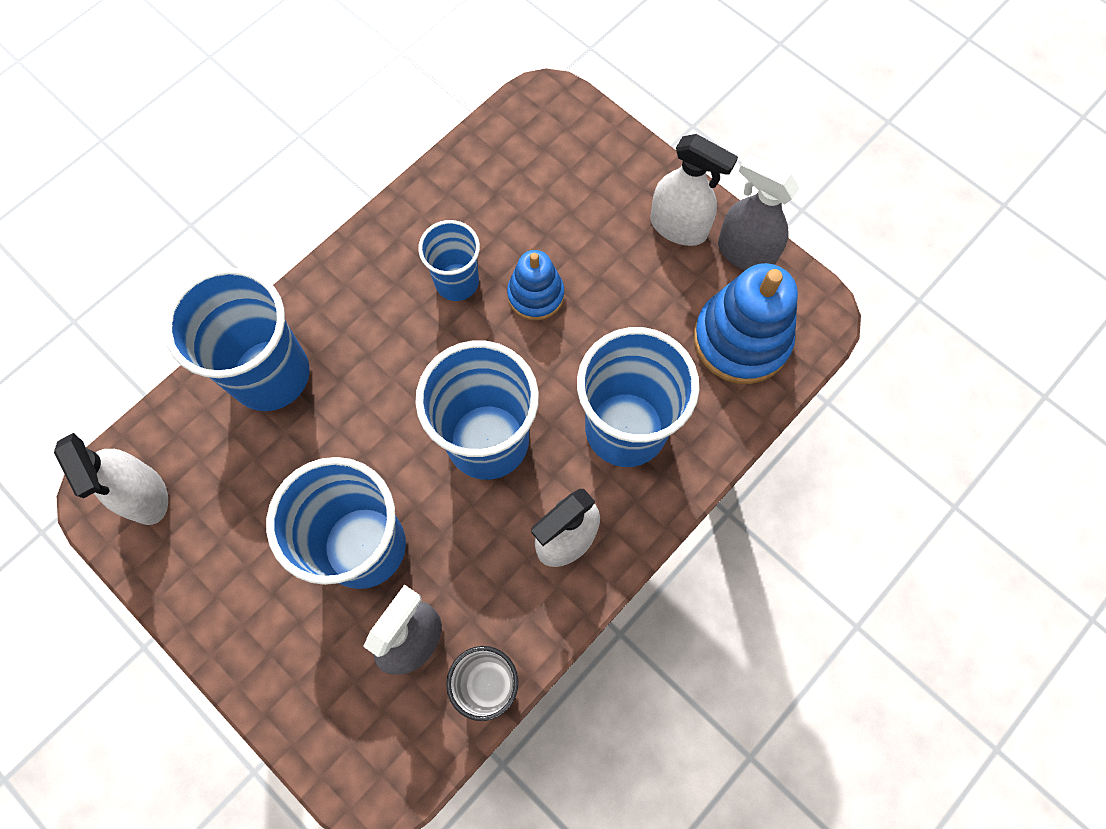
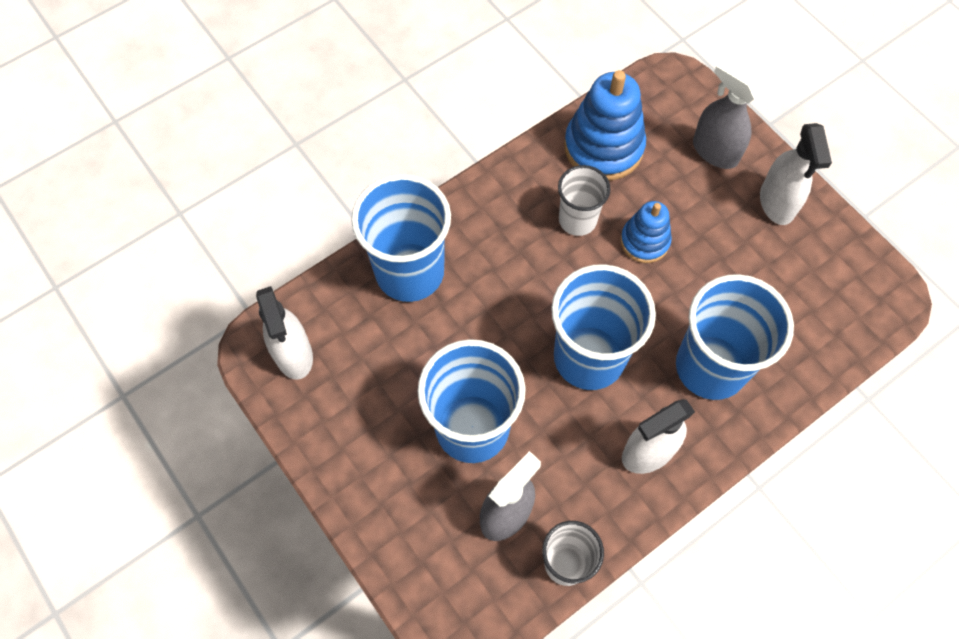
camera: 10 degrees right, 5 degrees down
(457, 282) = (577, 220): blue cup -> white cup
(679, 227) = (777, 203): white spray bottle -> white spray bottle turned 45 degrees clockwise
(741, 339) = (822, 307): blue stacking toy -> blue stacking toy (603, 147)
(745, 253) = (833, 234): grey spray bottle -> grey spray bottle (715, 151)

